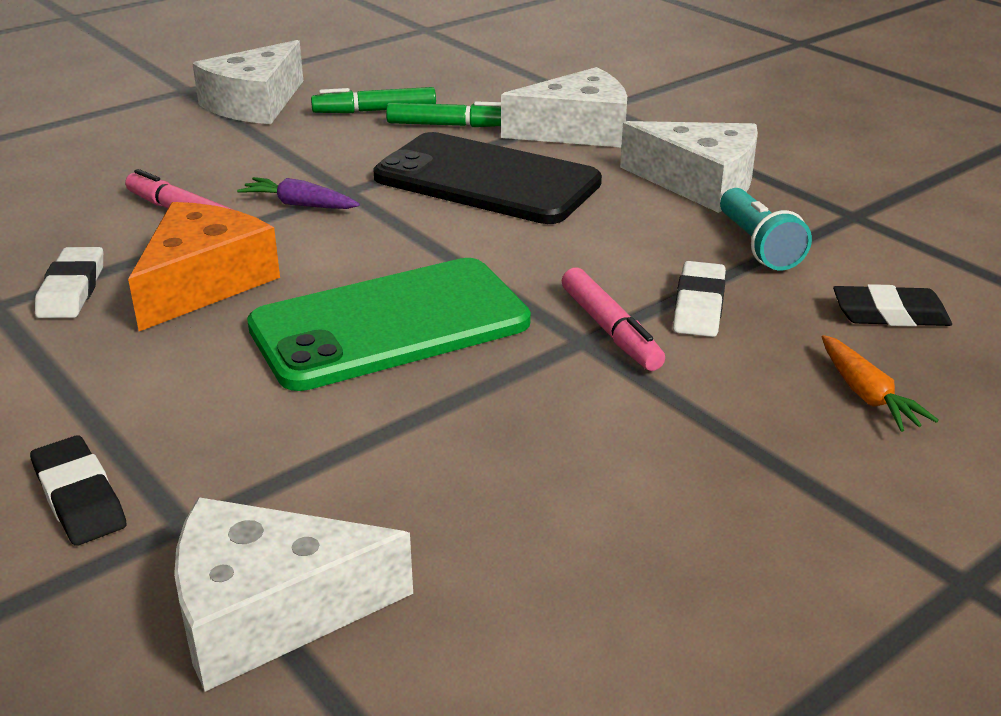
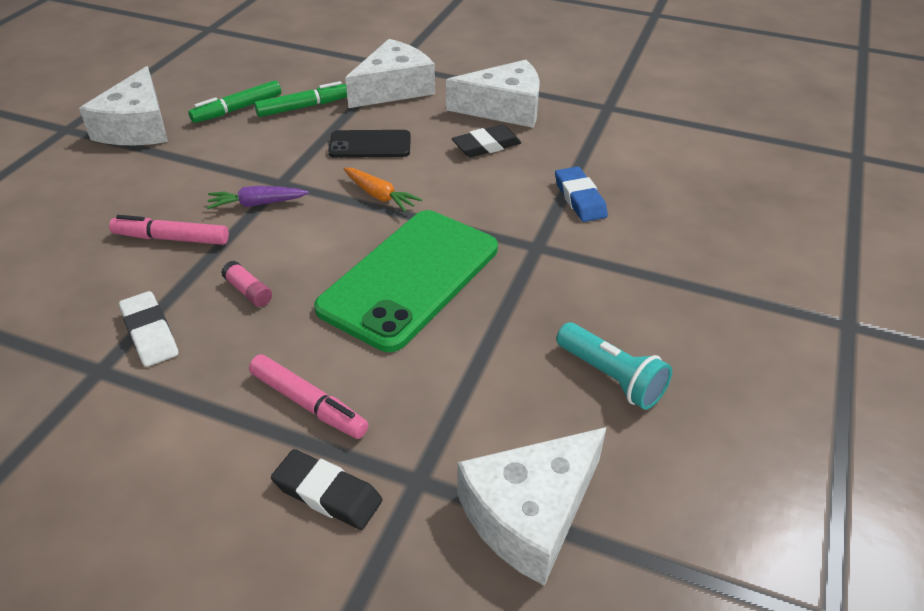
camera: 30 degrees left, 10 degrees up
(204, 283) = (248, 291): orange cheese -> pink glue stick
(487, 180) = (370, 145): black phone -> black phone, size x0.52
(610, 330) = (546, 233): pink marker -> pink marker (308, 404)
(699, 306) = (580, 198): white eraser -> blue eraser
(758, 246) = (575, 145): turquoise flashlight -> turquoise flashlight (611, 377)
(867, 395) = (714, 227): orange carrot -> orange carrot (380, 196)
(890, 314) = (681, 169): black eraser -> black eraser (486, 146)

